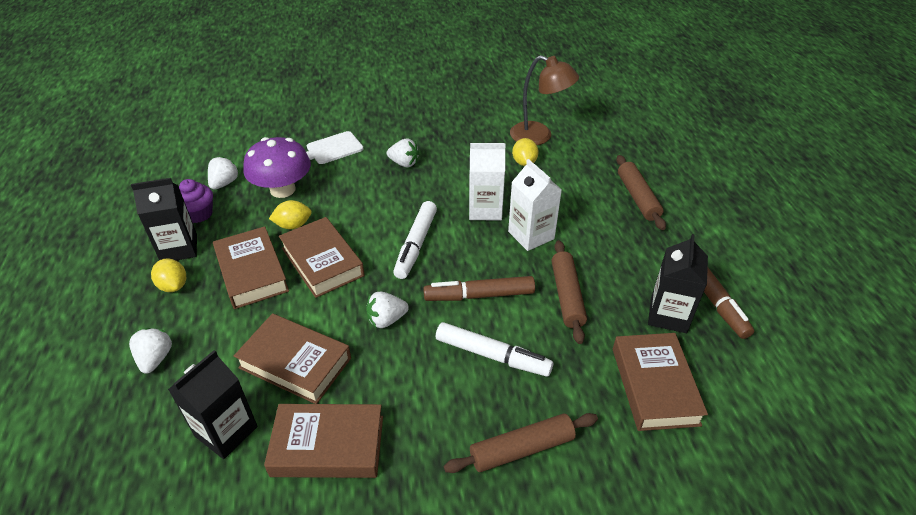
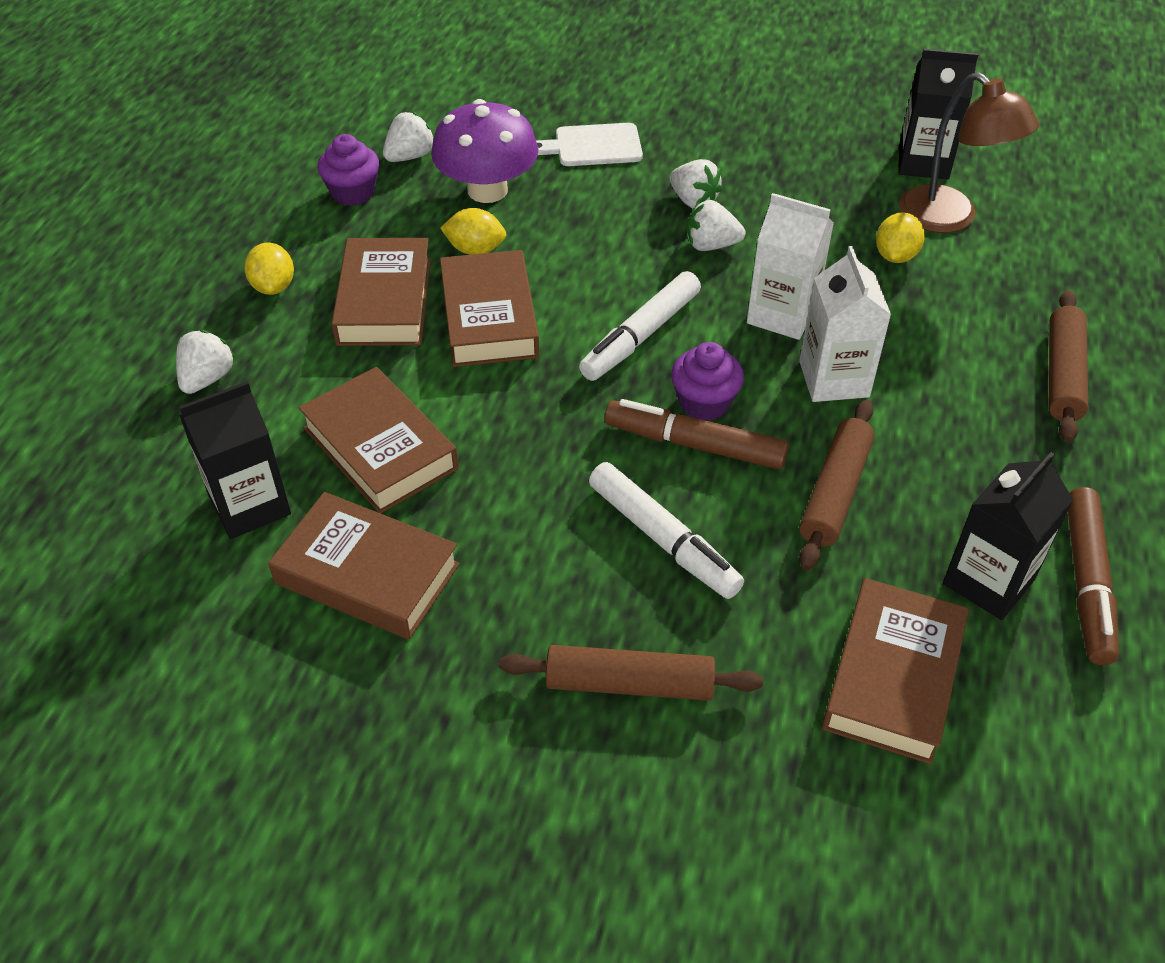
camera: 25 degrees right, 5 degrees up
(179, 248) = (304, 235): black carton -> black carton (923, 162)
(386, 320) = (536, 432): white strawberry -> white strawberry (711, 245)
(471, 270) = (704, 402): none -> purple cupcake

